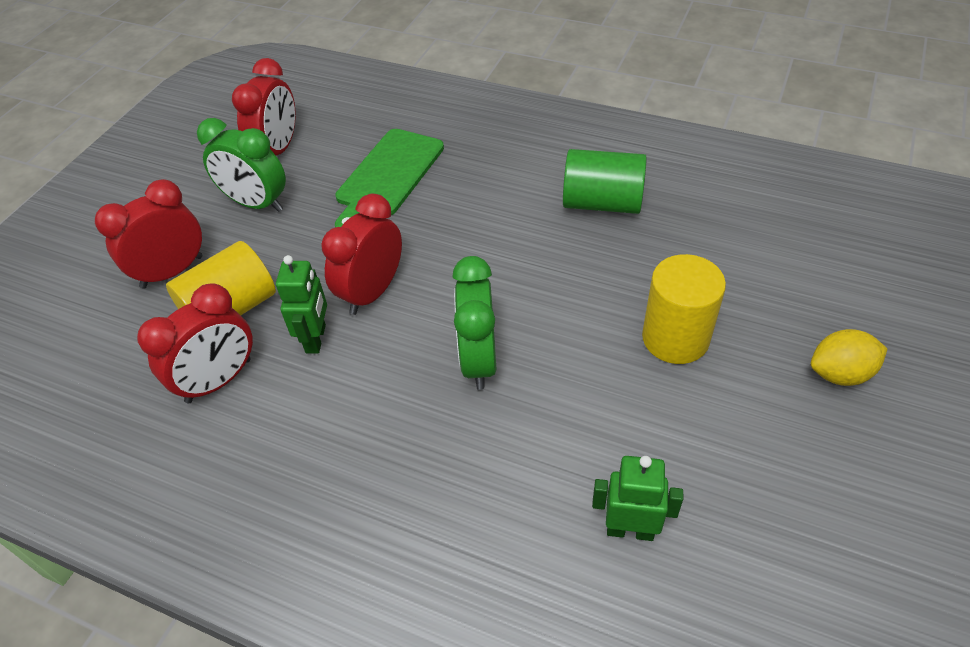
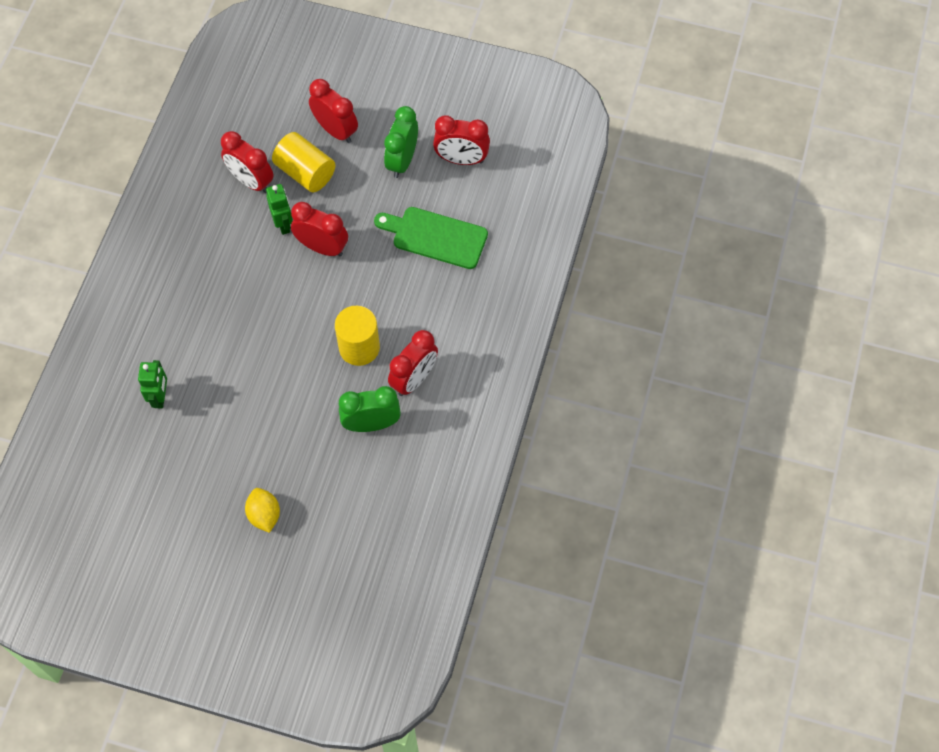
camera: 80 degrees right, 15 degrees up
(316, 339) = (283, 224): green robot -> green robot turned 105 degrees counterclockwise
(478, 360) = (269, 314): green clock -> green clock (371, 424)
(602, 203) = (414, 379): green cylinder -> red clock
(675, 338) = (290, 423): yellow cylinder -> yellow cylinder (359, 347)

